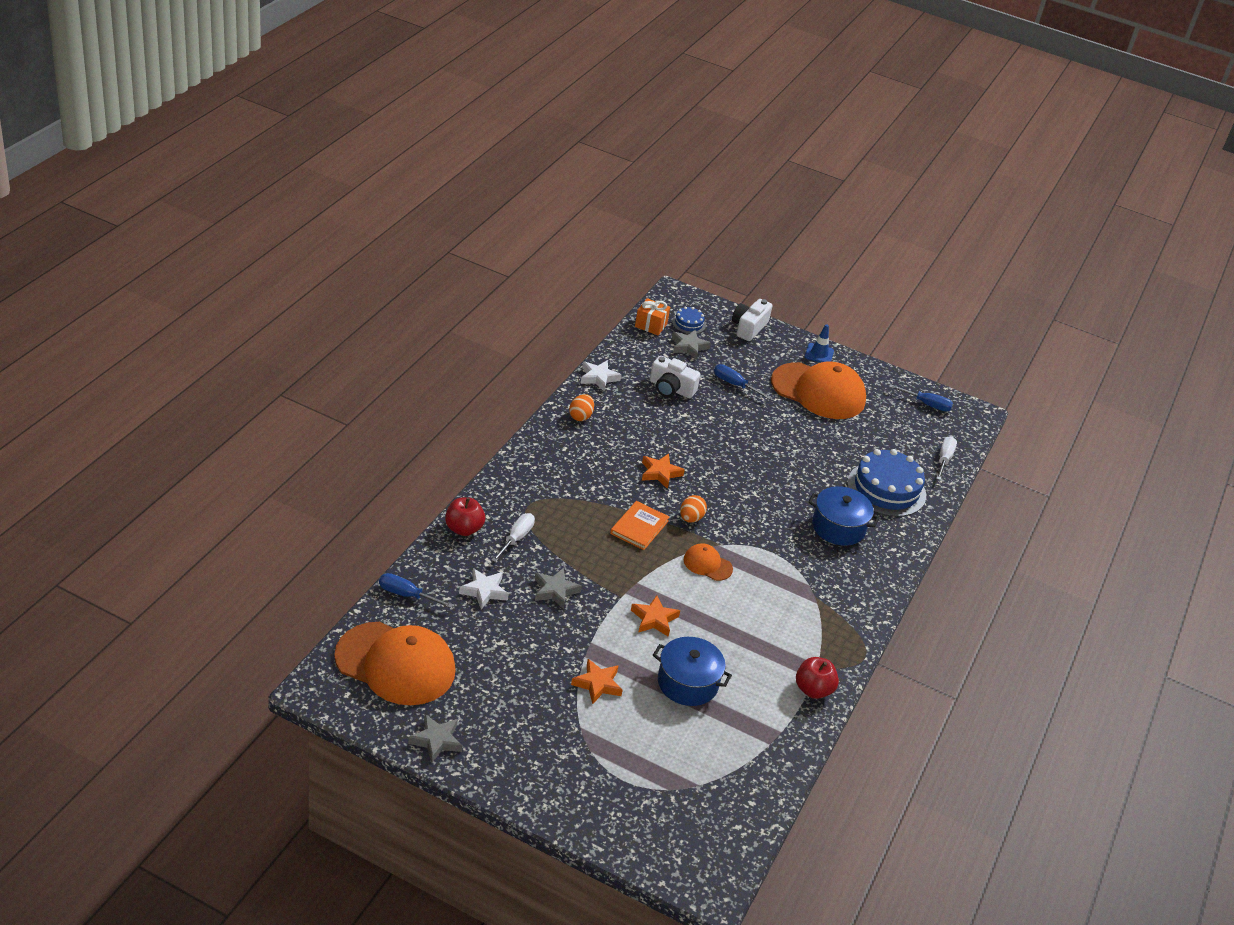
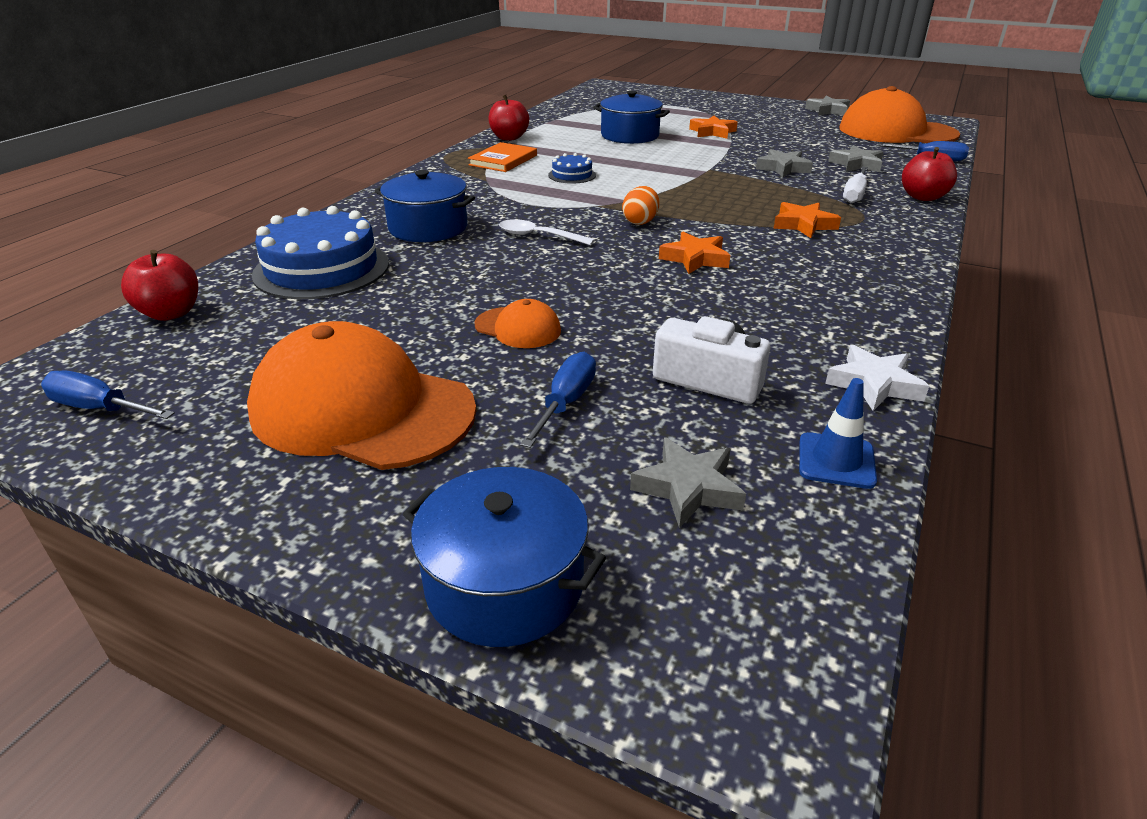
camera: 175 degrees left, 5 degrees down
(484, 591) = (856, 164): white star -> grey star
(580, 416) = (864, 315): orange egg -> none
(639, 527) = (708, 211): orange book -> orange book (503, 160)
(651, 325) = (817, 547): orange gift -> none
(654, 619) = (670, 160): orange star -> orange star (803, 225)
(688, 323) = (703, 572): blue cake -> blue cake (572, 175)
(707, 564) = (615, 191): orange cap -> orange cap (518, 328)
(734, 384) = (565, 403): blue screwdriver -> blue screwdriver turned 105 degrees counterclockwise
(749, 328) = (504, 584): white camera -> blue pot
(760, 508) = (539, 236): none -> white spoon
(819, 354) = (306, 514): blue traffic cone -> blue traffic cone (836, 461)
(944, 459) = (171, 313): white screwdriver -> red apple

